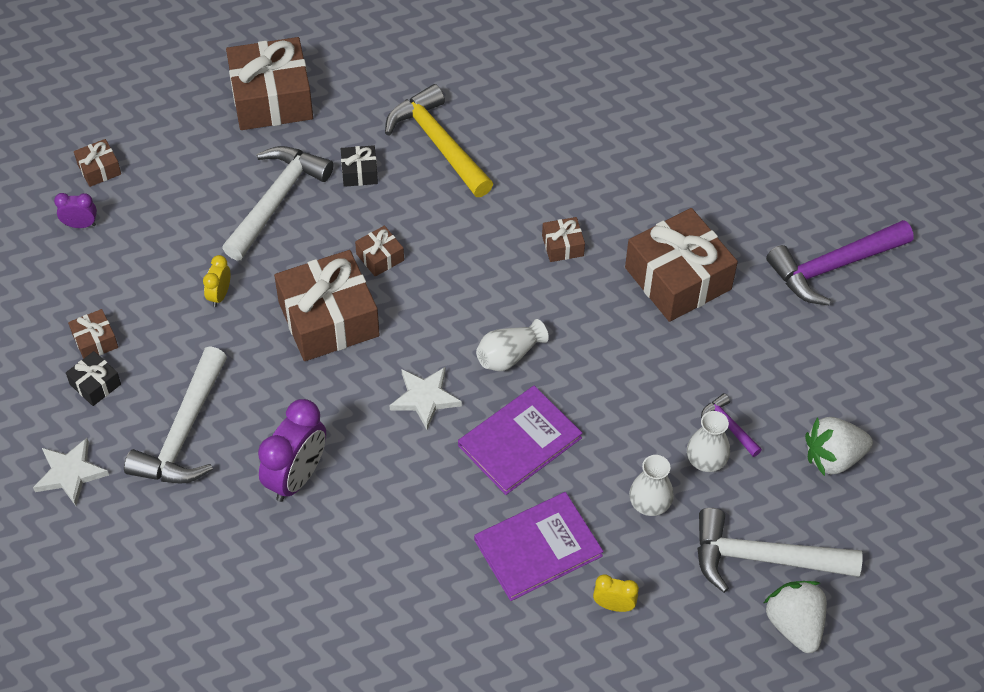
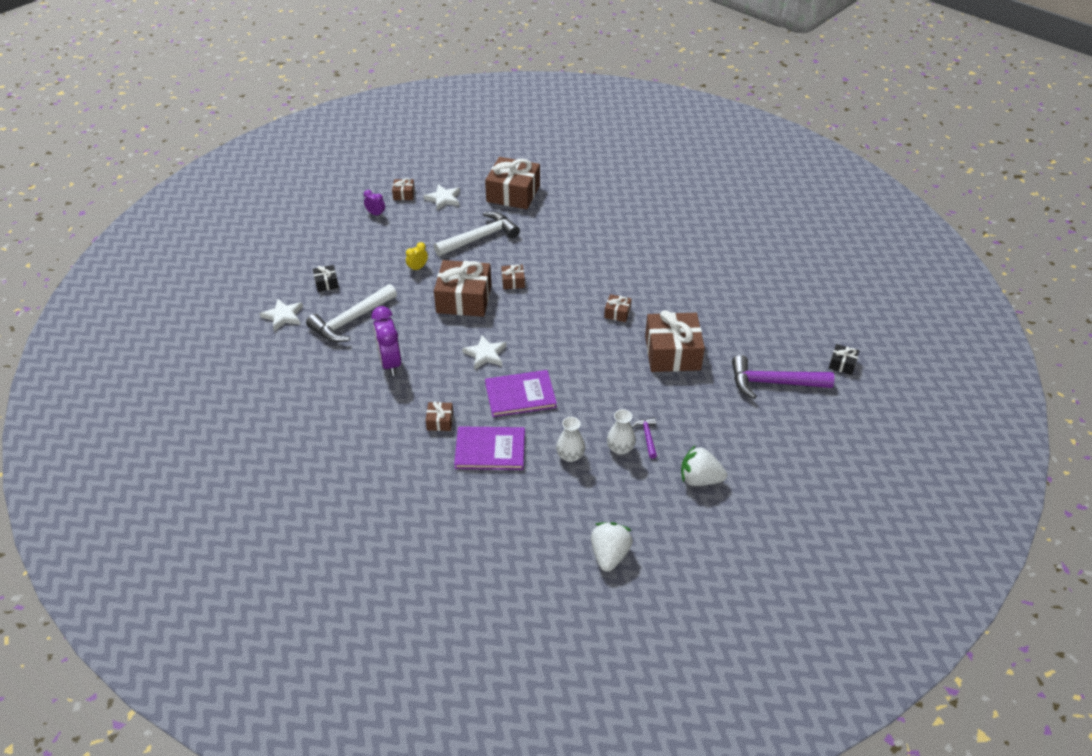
camera: 30 degrees right, 10 degrees down
(95, 341) = (342, 265): brown gift -> brown gift (440, 421)
(169, 152) = (443, 199): none -> white star
(297, 477) = (390, 363): purple clock -> purple clock turned 105 degrees clockwise
(359, 172) = (532, 240): black gift -> black gift (842, 364)
(439, 143) = (585, 242): yellow hammer -> none
(509, 355) = (546, 352): white vase -> none
(614, 605) = (510, 497): yellow clock -> none
(763, 558) = (617, 512): white hammer -> none

